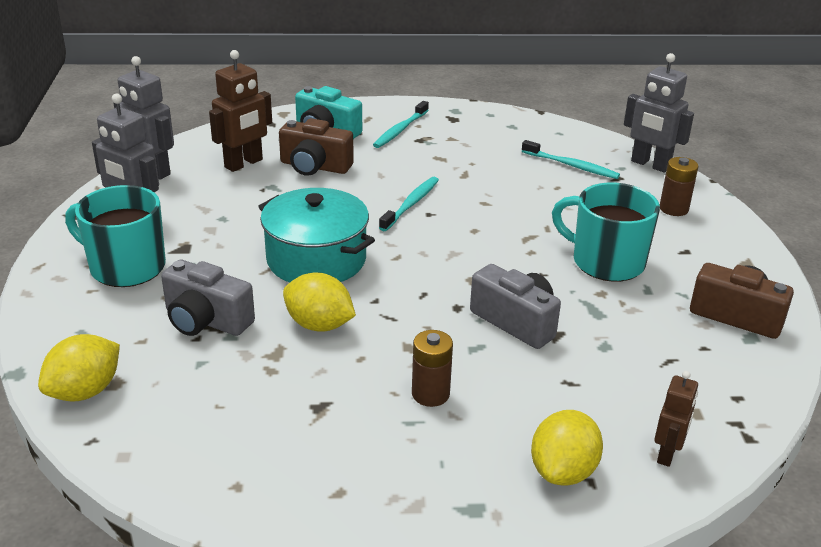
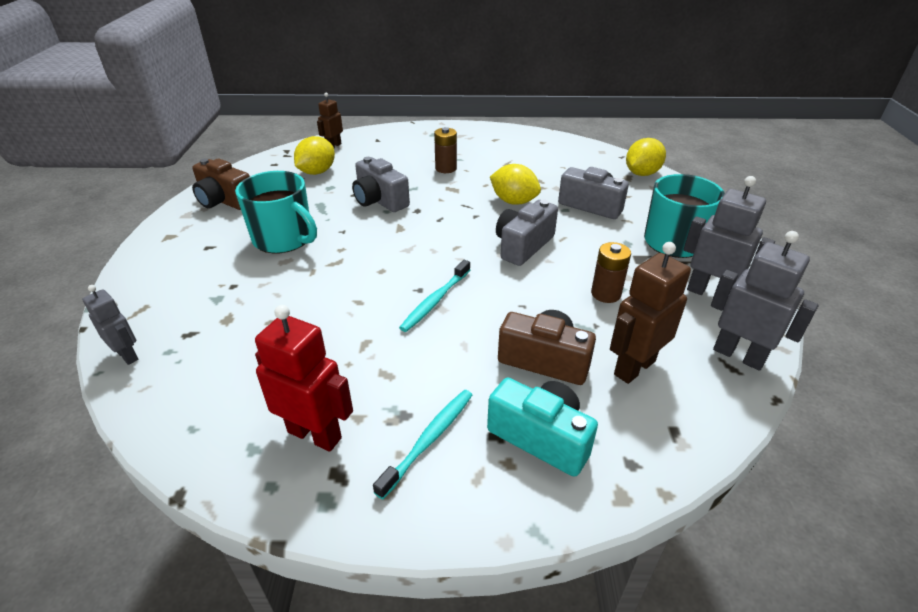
camera: 175 degrees left, 5 degrees up
(316, 259) = (523, 246): turquoise pot -> grey camera
(476, 131) = (315, 434): none -> red robot
(563, 471) = (388, 142): yellow lemon -> yellow lemon (317, 172)
(571, 166) = (227, 355): turquoise toothbrush -> none
(650, 165) = (128, 355): grey robot -> grey robot, size x0.61
(673, 209) = (171, 289): brown battery -> brown battery (606, 294)

